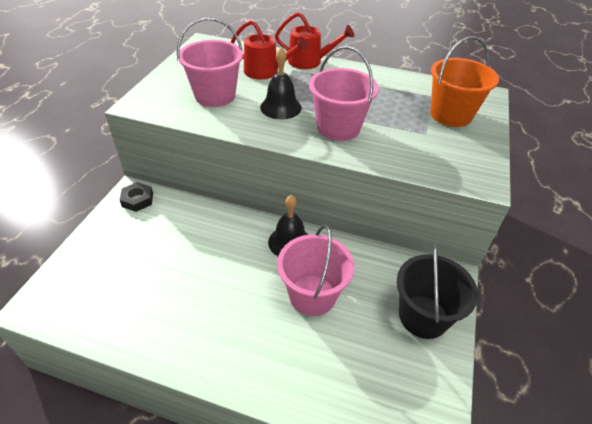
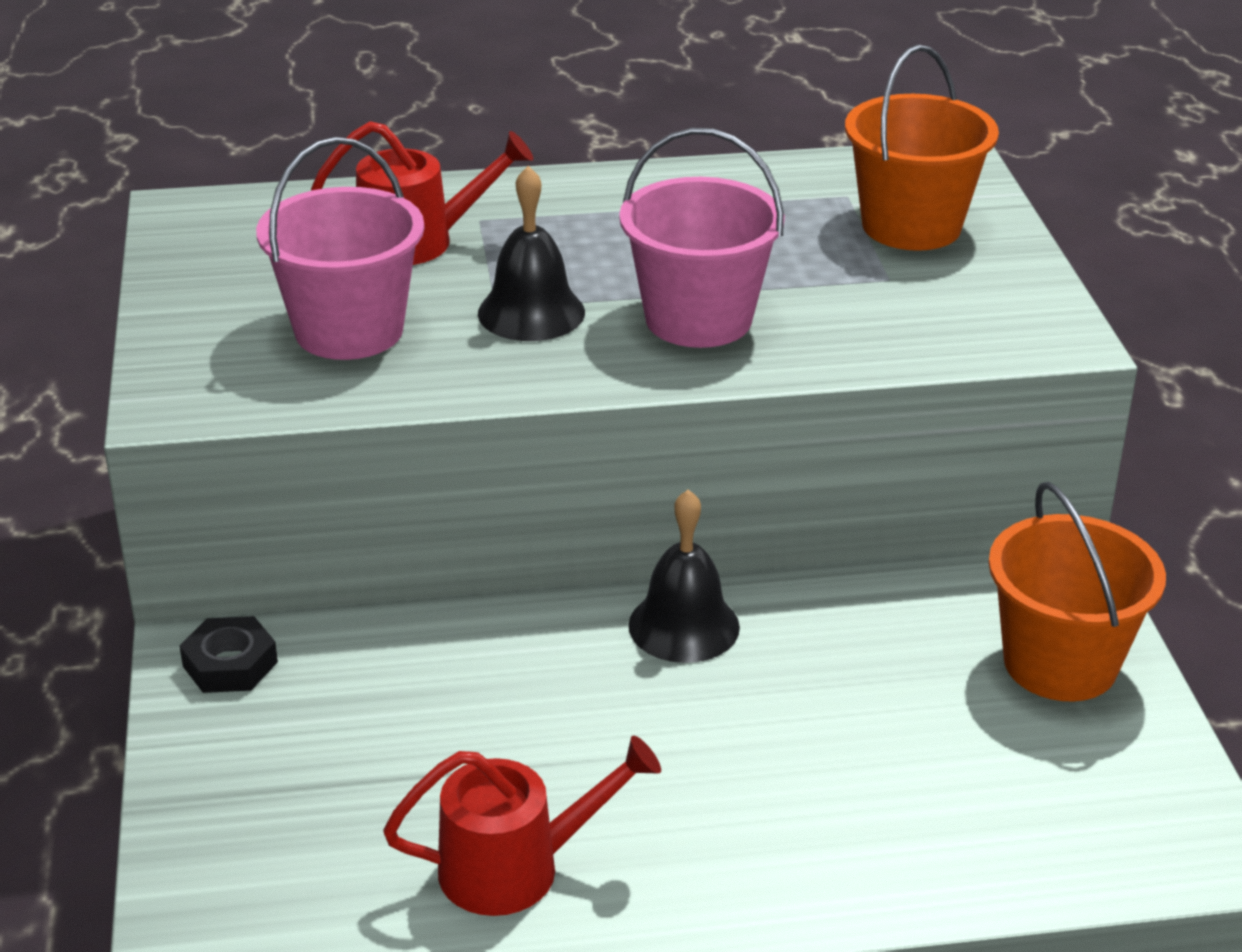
camera: 25 degrees left, 10 degrees down
(310, 62) = (504, 190): red watering can -> red watering can (517, 868)
(312, 295) = (813, 707): pink bucket -> none
(423, 316) = (1060, 663): black bucket -> orange bucket

